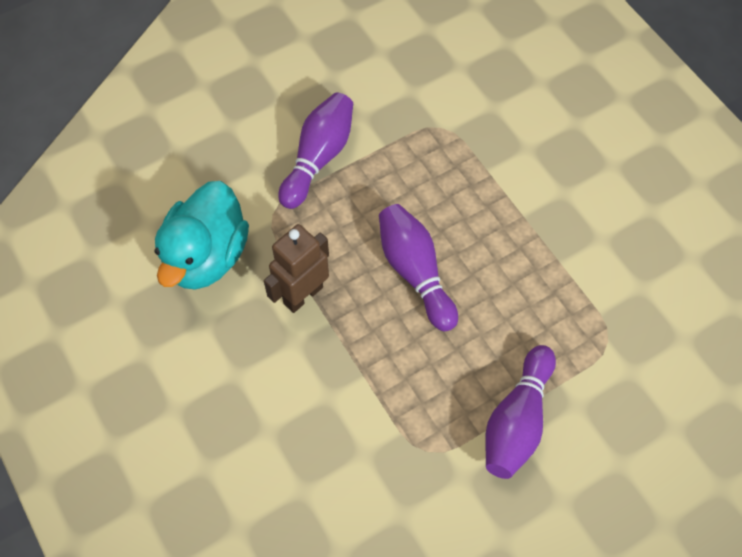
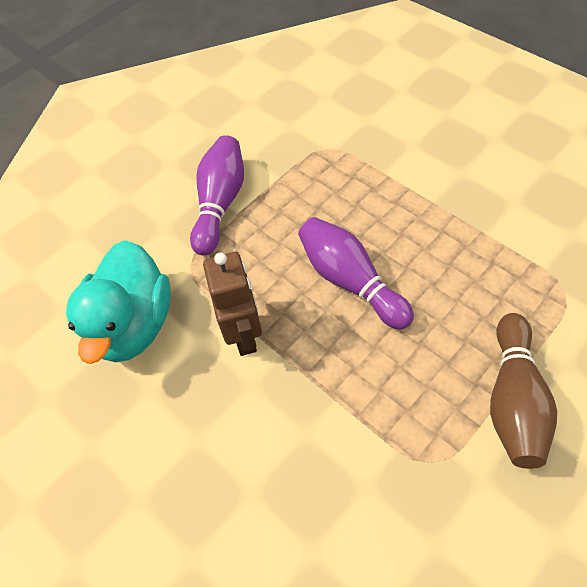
camera: 10 degrees left, 5 degrees down
(303, 295) = (244, 335): brown robot -> brown robot turned 135 degrees clockwise
(517, 421) = (513, 400): purple bowling pin -> brown bowling pin

